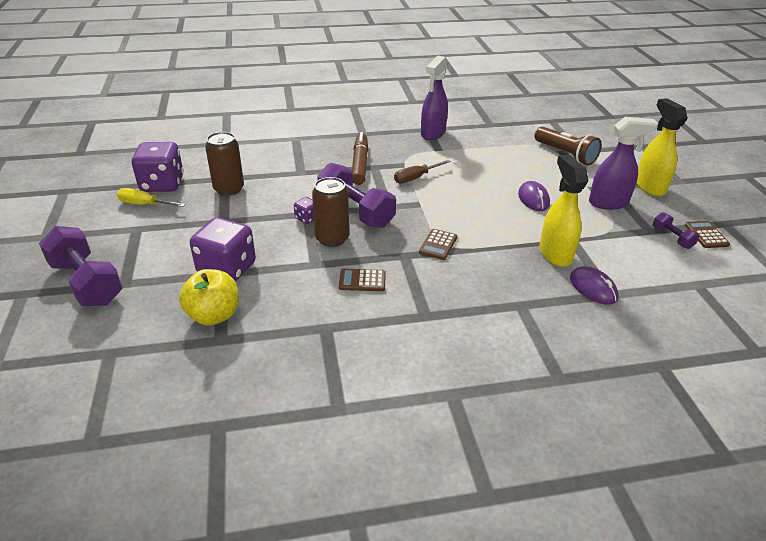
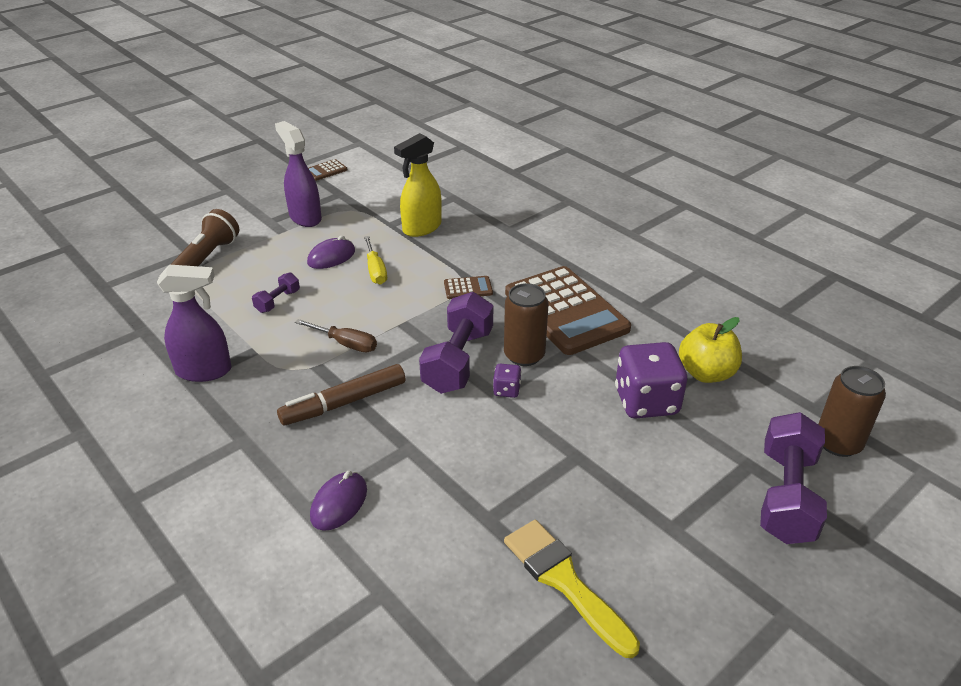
camera: 120 degrees left, 0 degrees up
(145, 204) = (624, 561): yellow screwdriver -> yellow screwdriver (375, 270)
(162, 184) = (565, 582): purple dice -> yellow brush
(229, 189) = (510, 496): brown can -> brown can (838, 443)
(362, 280) = (566, 311): brown calculator -> brown calculator, size x2.49
(593, 288) = (454, 205): purple mouse -> purple mouse (339, 503)
(649, 187) = (253, 202): yellow spray bottle -> none
(672, 238) = (344, 183): purple dumbbell -> purple dumbbell (277, 301)

